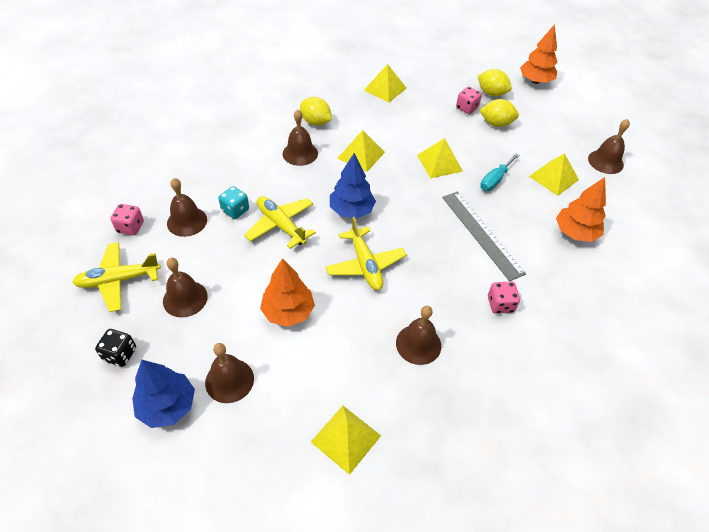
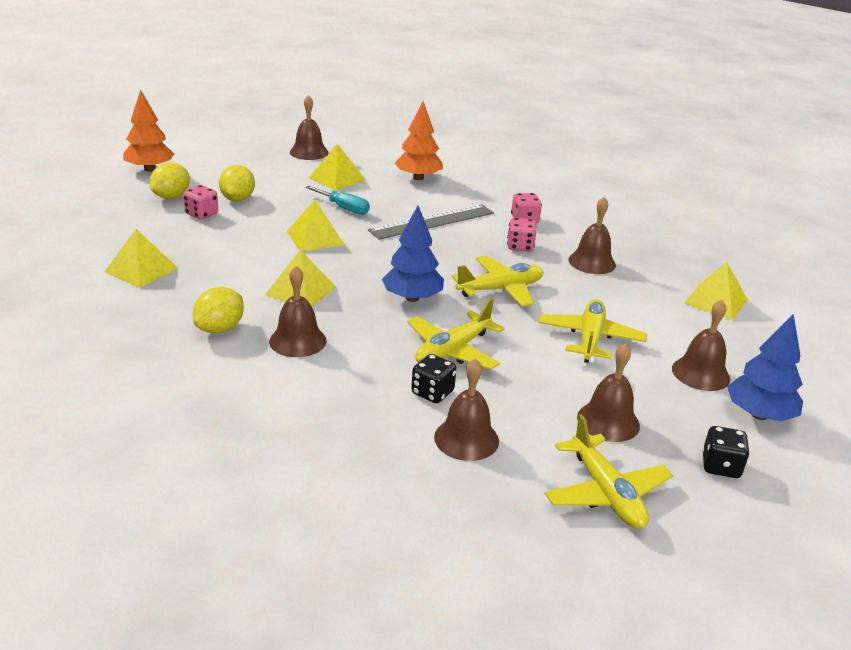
camera: 95 degrees left, 20 degrees down
(130, 227) = (495, 501): pink dice -> pink dice (520, 247)
(235, 210) = (432, 393): turquoise dice -> black dice
(288, 312) = (590, 338): orange tree -> yellow plane

